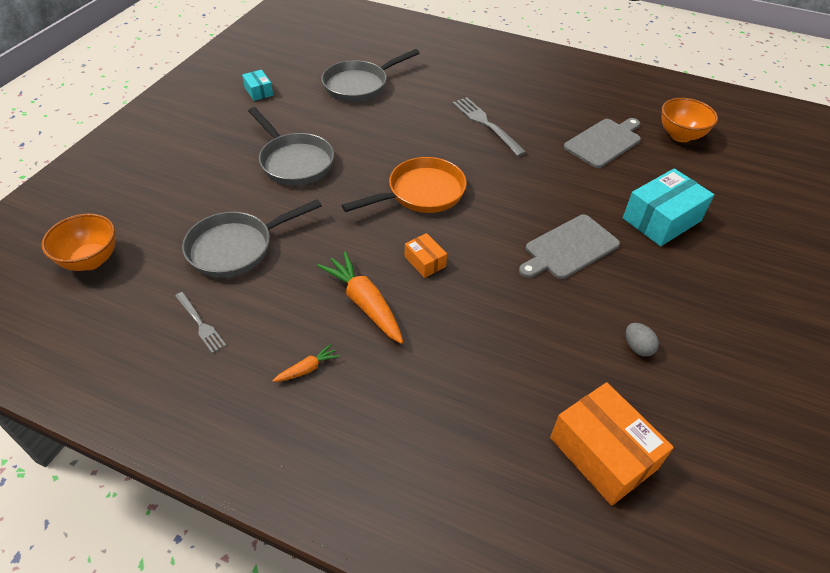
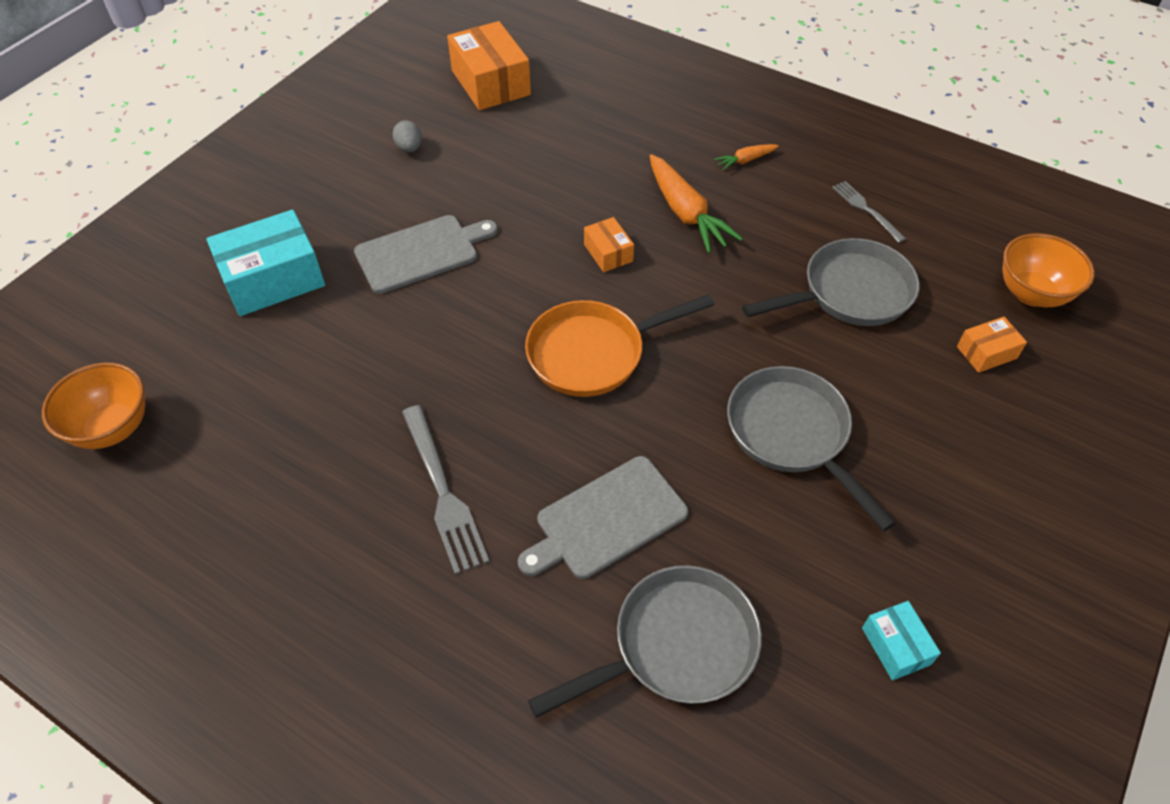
camera: 170 degrees left, 5 degrees up
(150, 216) = (986, 352): none -> orange box
(604, 142) = (255, 426): grey cutting board -> grey cutting board (606, 519)

